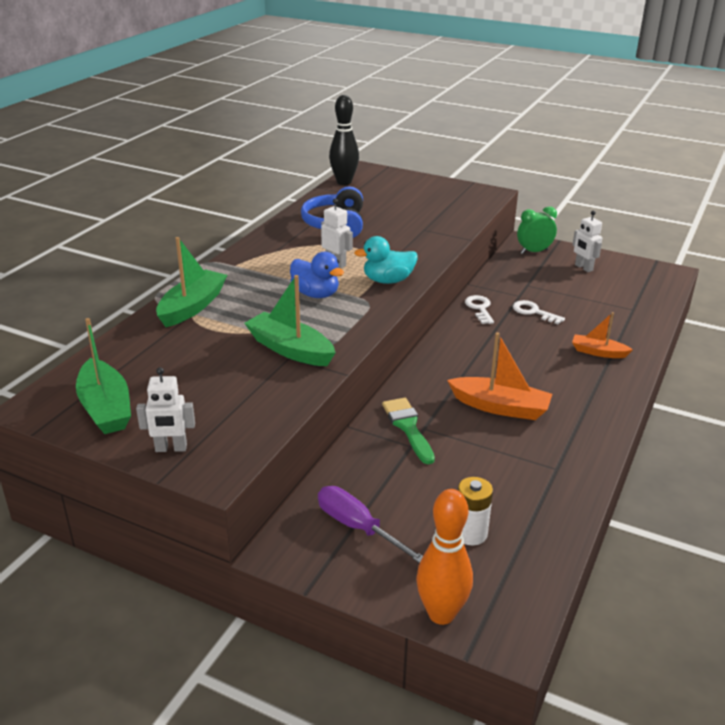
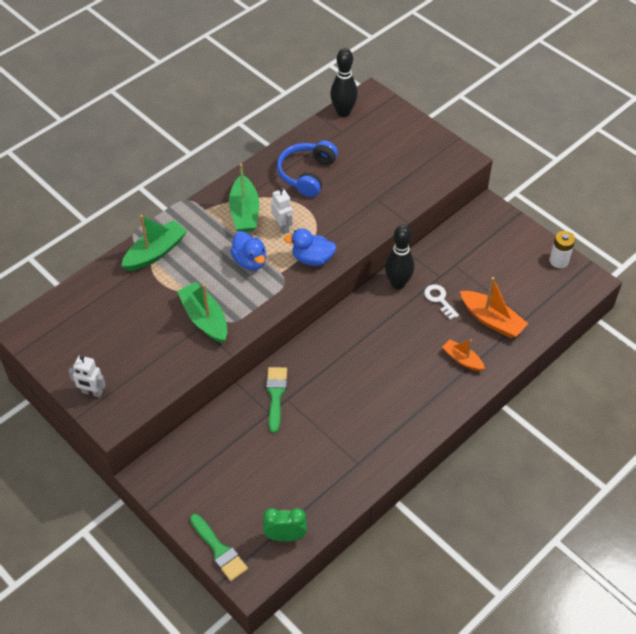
camera: 20 degrees right, 20 degrees up
(105, 408) = (64, 343): green boat -> green boat (244, 212)
(358, 527) = (201, 471): purple screwdriver -> none
(388, 280) = (312, 259): turquoise duck -> blue duck
(441, 614) = (219, 550): orange bowling pin -> green brush
(470, 533) = (268, 498): white battery -> white battery (559, 261)
(479, 308) = (398, 283): white key -> black bowling pin
(500, 407) = (352, 395): orange boat -> orange boat (491, 320)
(534, 252) = (487, 223): green clock -> green clock (285, 536)
(583, 268) = (517, 255): white robot -> none

